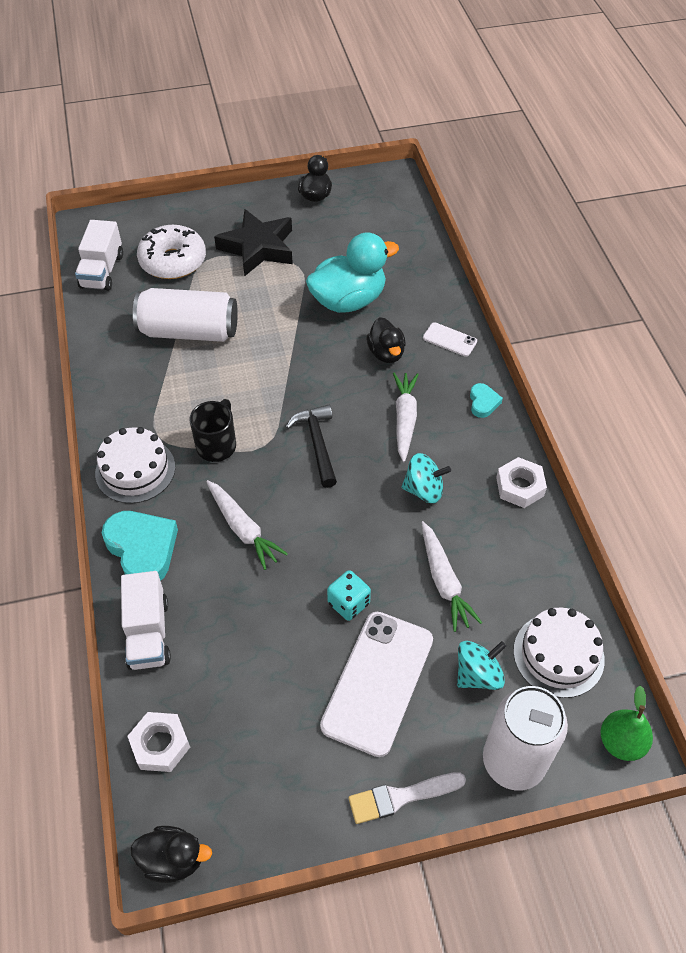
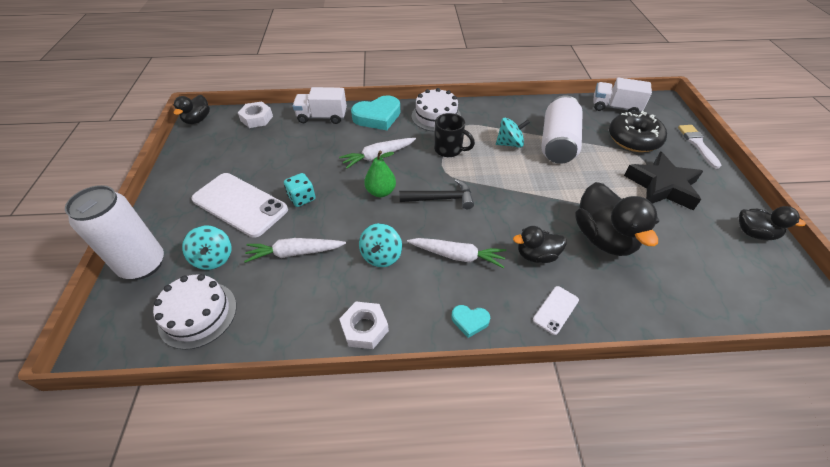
camera: 100 degrees right, 5 degrees down
(173, 261) = (633, 139): white donut -> black donut
(195, 380) = (510, 144): none -> turquoise spinning top
(348, 300) = (603, 238): turquoise duck -> black duck
(401, 797) = (164, 204): white brush -> white brush (697, 144)
(621, 742) = (106, 338): green pear -> green pear (381, 192)

